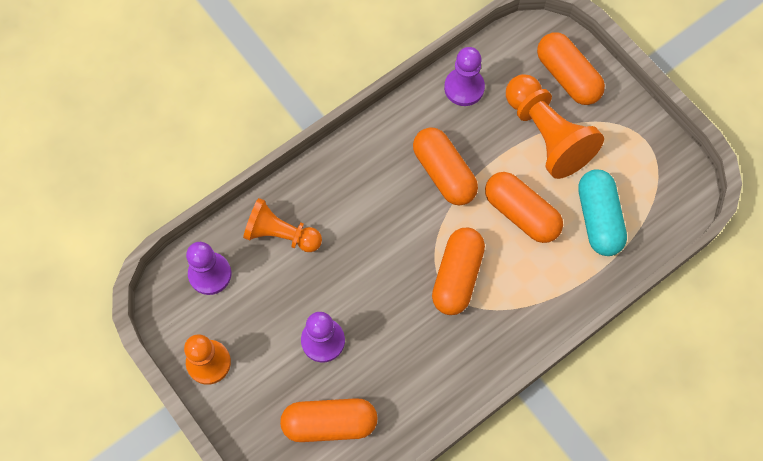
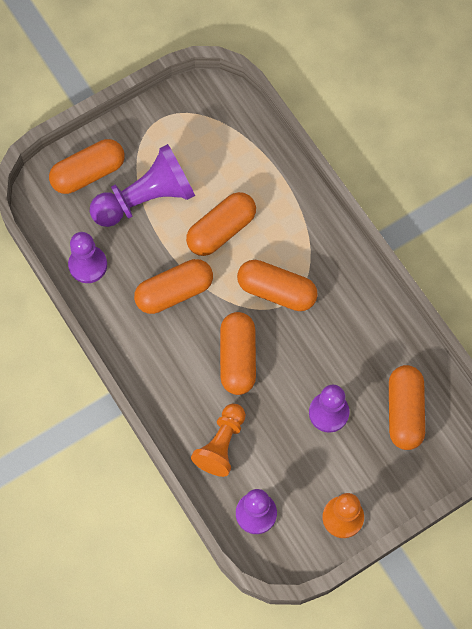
camera: 85 degrees left, 0 degrees up
(376, 242) = (238, 358): none -> orange capsule
(546, 135) = (146, 199): orange pawn -> purple pawn
(598, 218) = (232, 167): turquoise capsule -> none

